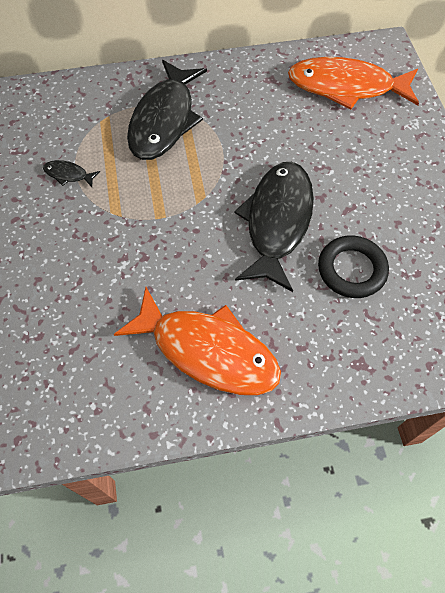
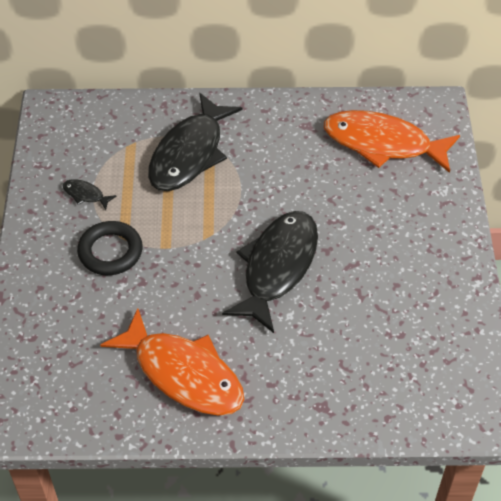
camera: 10 degrees right, 10 degrees down
(351, 269) = (338, 322): black ring -> black ring (110, 251)

